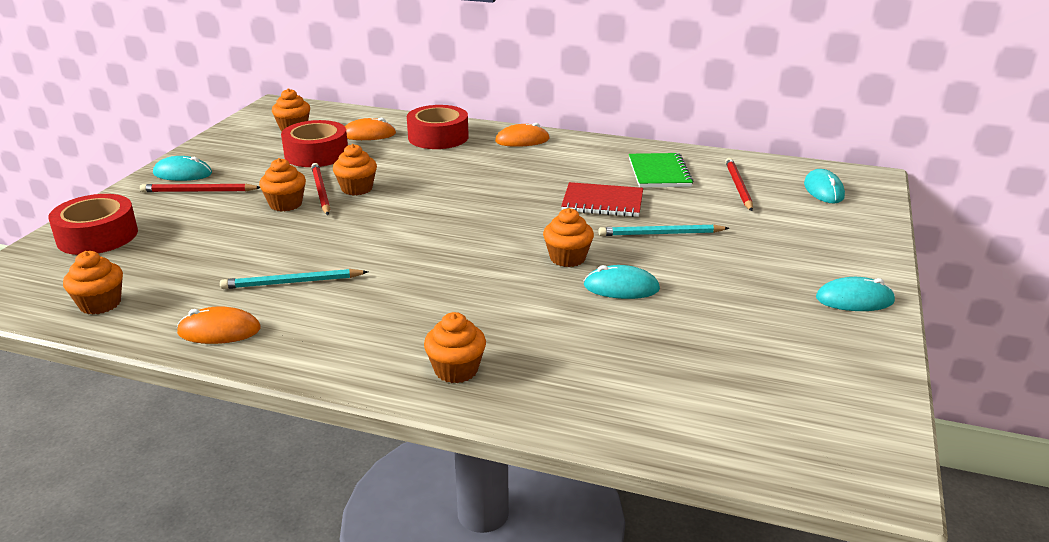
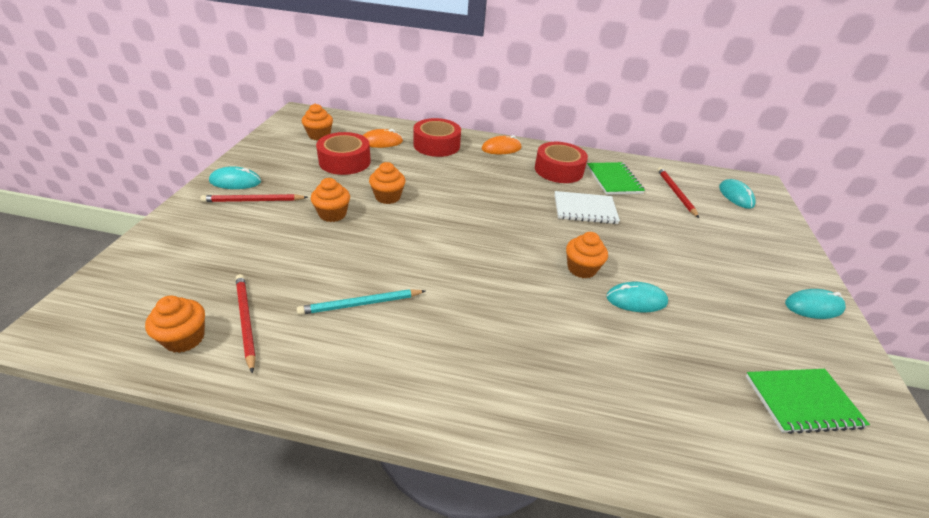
camera: 10 degrees left, 10 degrees up
(97, 236) = (169, 253): red tape -> red tape (558, 170)
(219, 331) = (307, 368): orange mouse -> none
(320, 191) = (358, 200): red pencil -> red pencil (245, 321)
(456, 370) = (538, 407): orange cupcake -> none
(602, 202) = (585, 209): red notebook -> white notebook
(660, 234) = (641, 241): turquoise pencil -> none
(775, 380) = (802, 401): none -> green notebook

